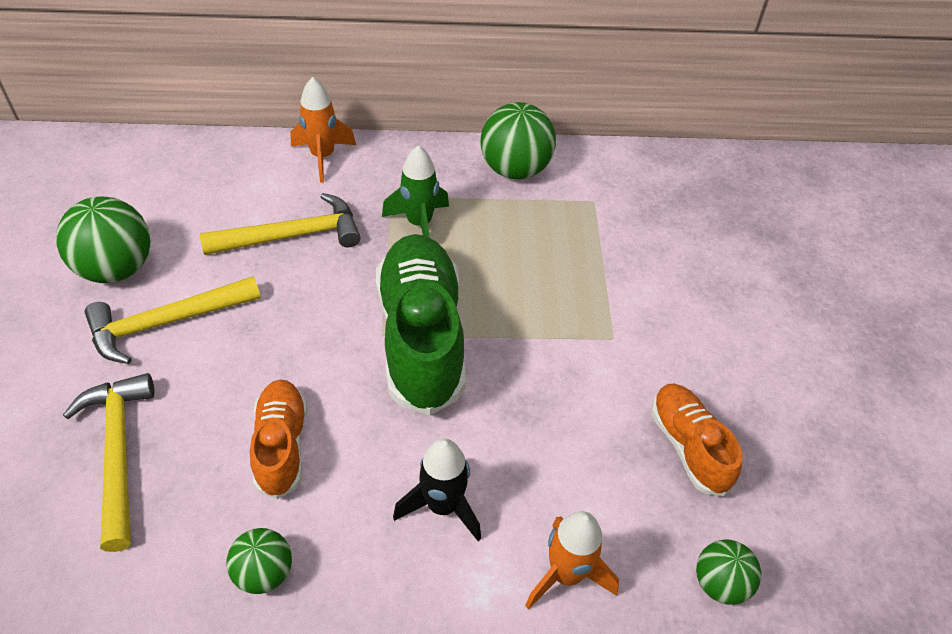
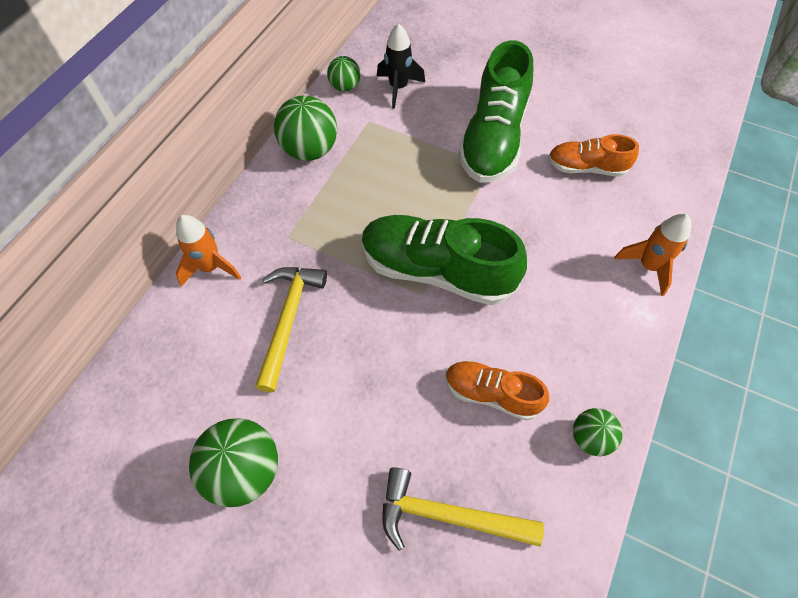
camera: 60 degrees left, 10 degrees up
(166, 322) = (331, 444): yellow hammer -> none
(419, 224) = (328, 230): green rocket -> none
(442, 506) = (579, 312): black rocket -> black rocket (398, 88)
(657, 326) = (493, 139): none -> green shoe
(719, 583) = (677, 197): green ball -> green ball (345, 87)

